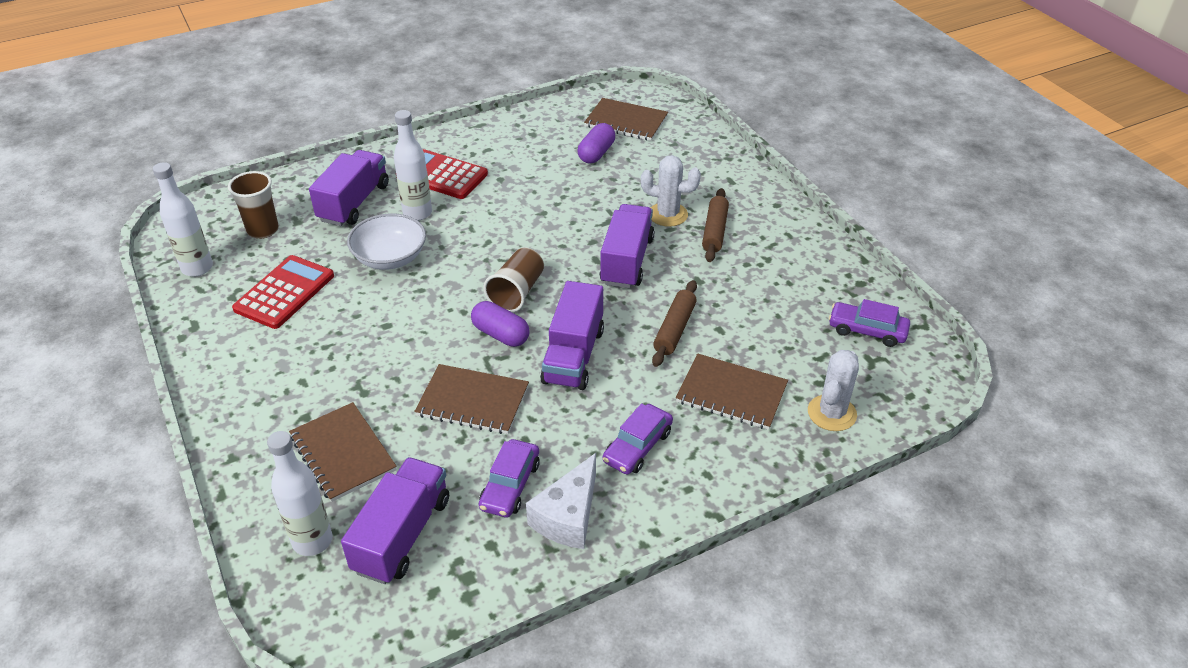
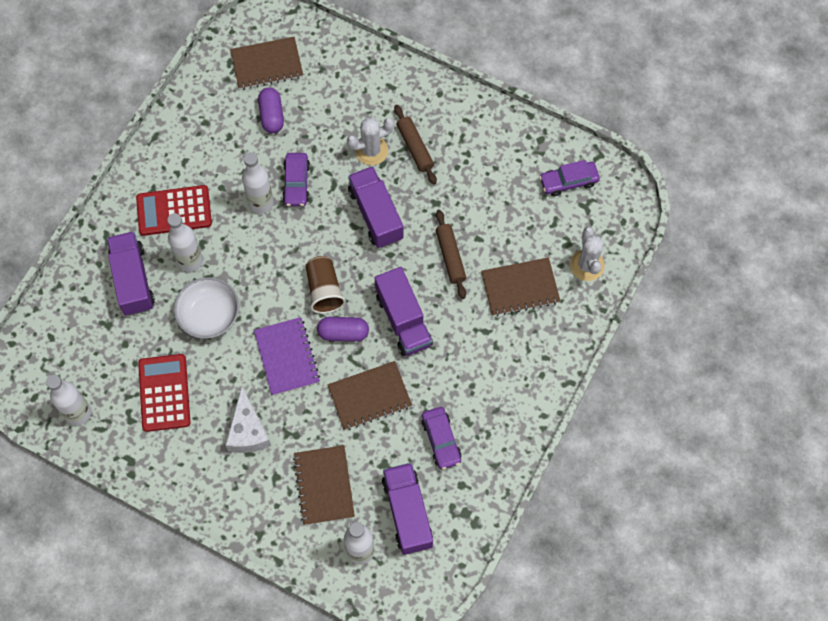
camera: 35 degrees left, 25 degrees up
(263, 230) = (90, 349): brown cup -> none
(342, 453) = (324, 485): brown notebook -> brown notebook turned 60 degrees clockwise
(425, 325) = (287, 357): none -> purple notebook
(524, 204) = (261, 203): none -> white bottle
(568, 516) = (489, 438): white cheese -> white cheese (248, 431)
(637, 446) = (493, 364): purple car -> purple car (296, 183)

